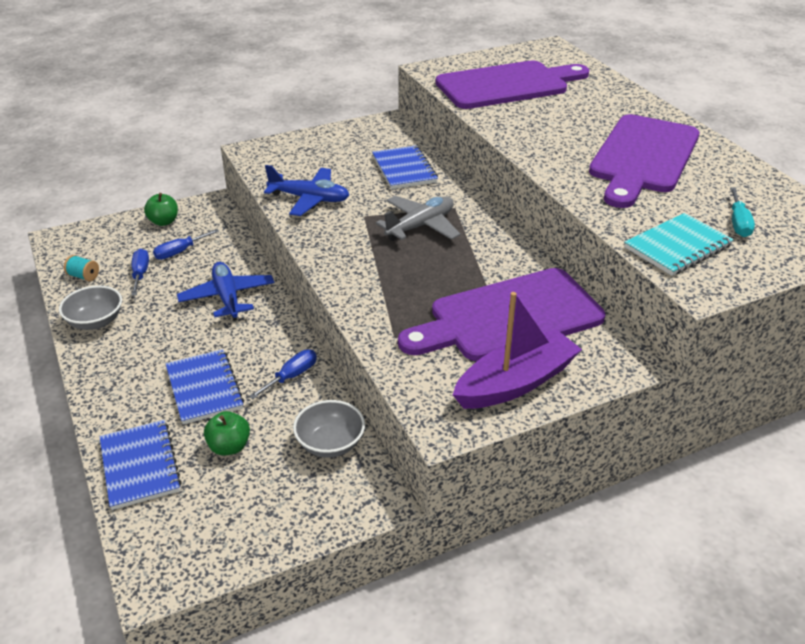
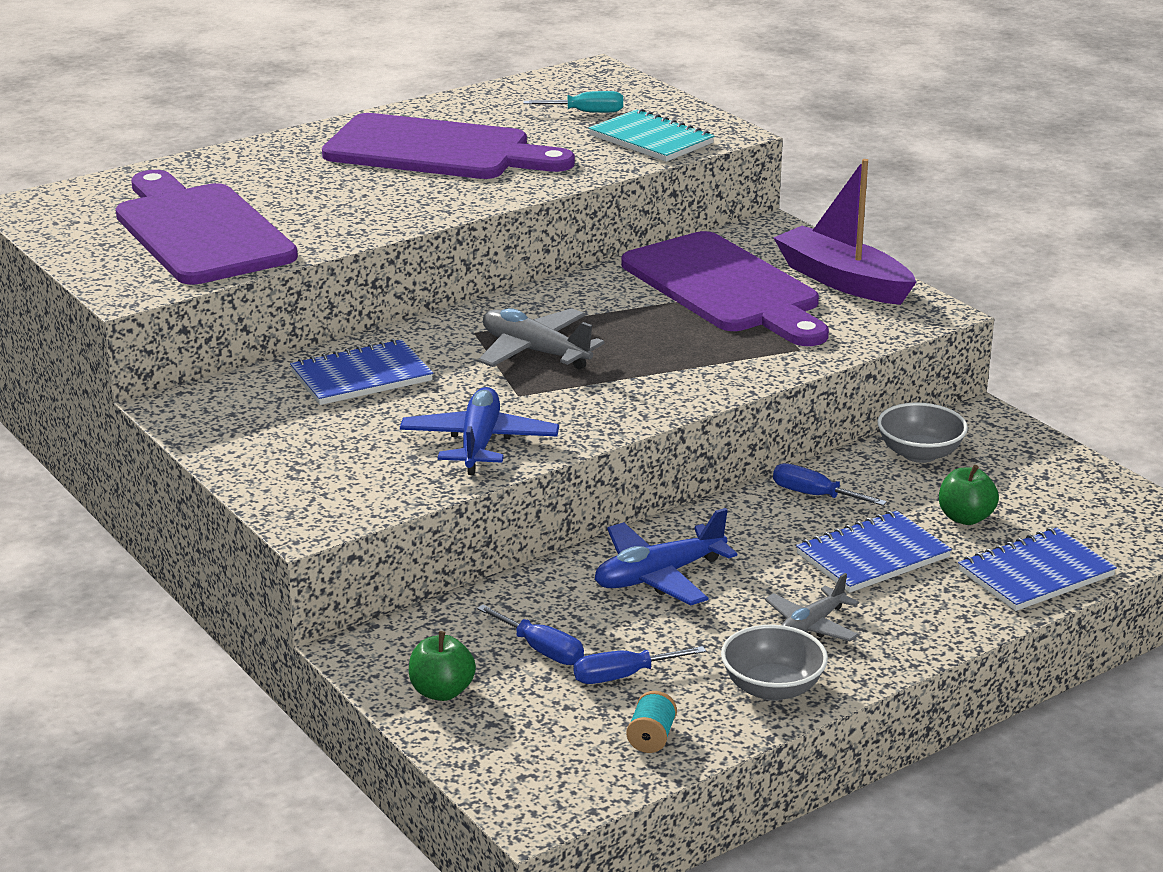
camera: 100 degrees left, 10 degrees down
(144, 347) = (811, 625): none -> grey plane

